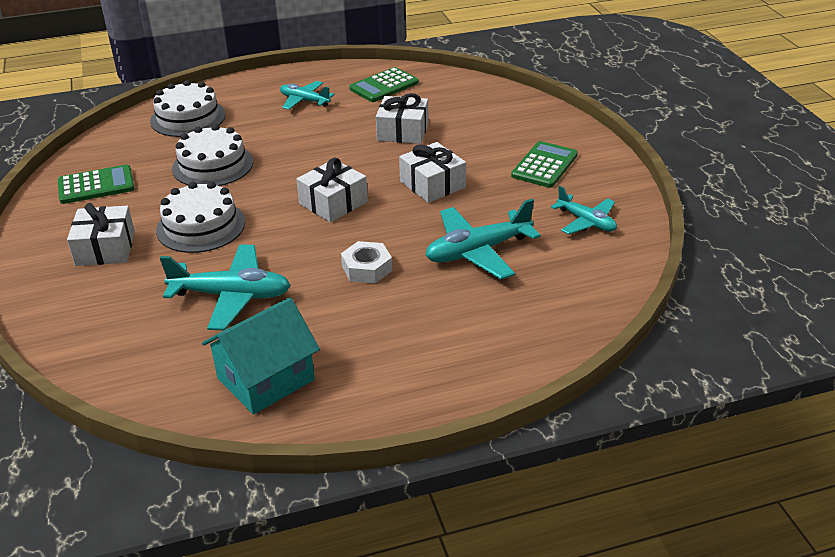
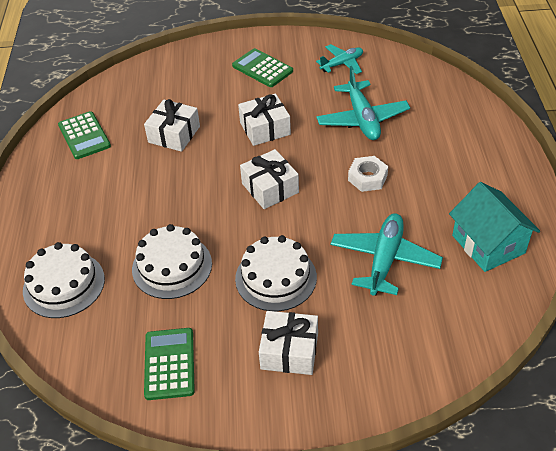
camera: 75 degrees left, 10 degrees up
(304, 101) = (81, 192): turquoise plane -> none

